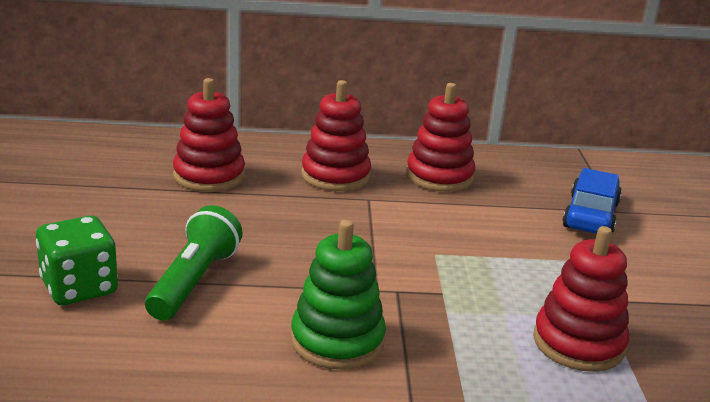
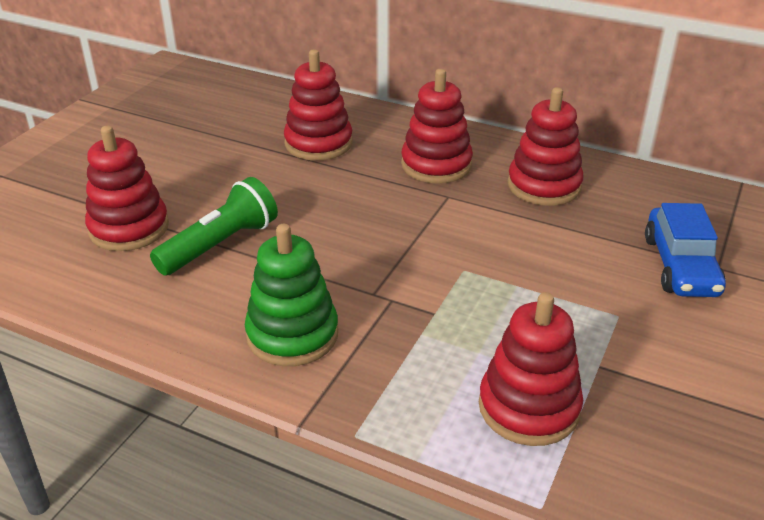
camera: 30 degrees right, 10 degrees up
(79, 287) = (129, 228): green dice -> red stacking toy
(590, 215) = (680, 266): blue car -> blue car turned 135 degrees clockwise

